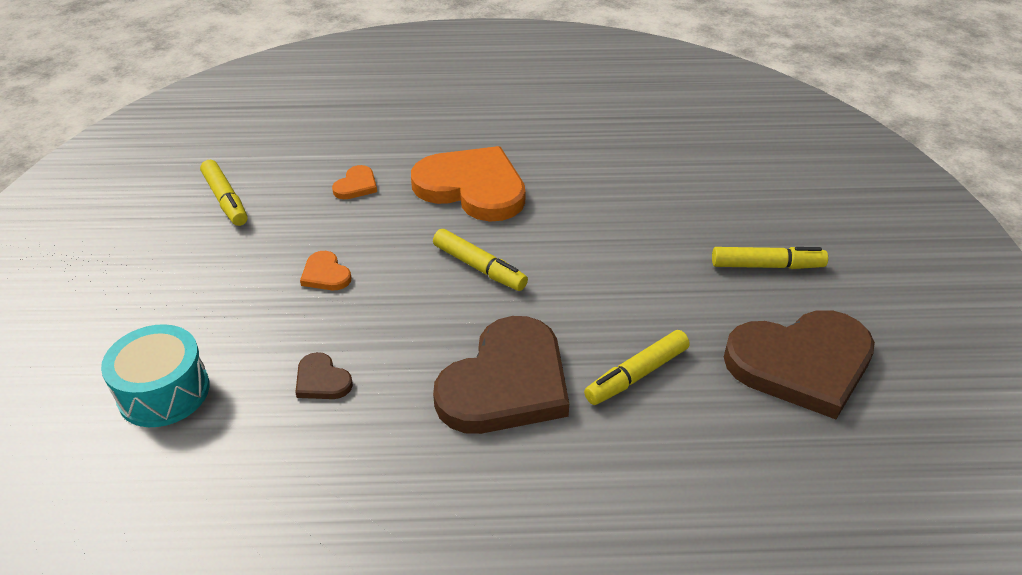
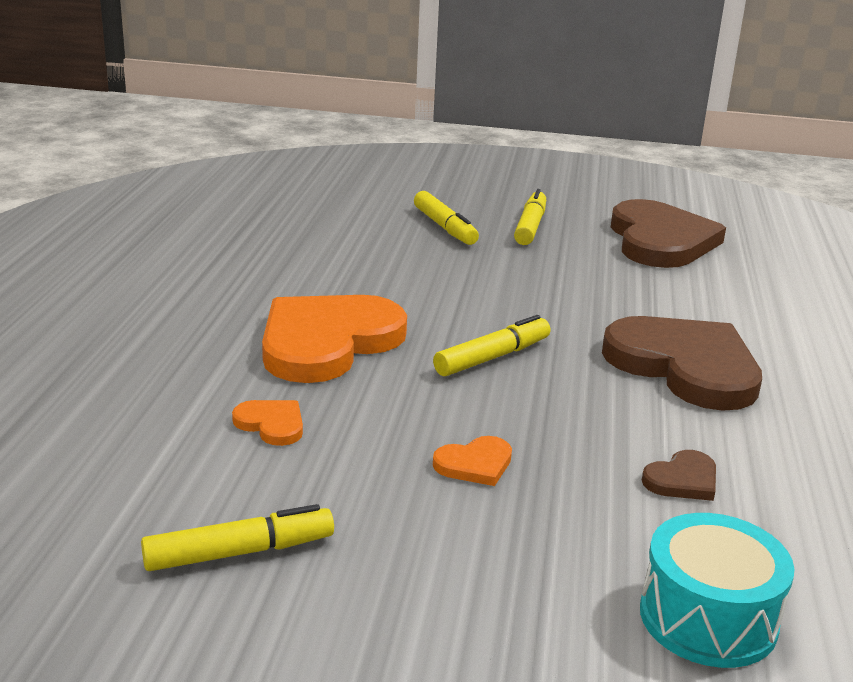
camera: 80 degrees left, 15 degrees down
(636, 375) = (673, 304): yellow marker -> yellow marker (445, 227)

